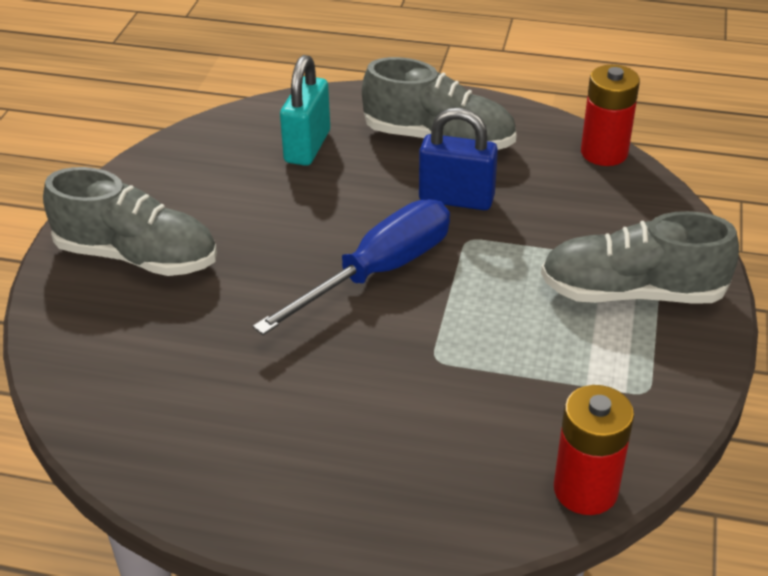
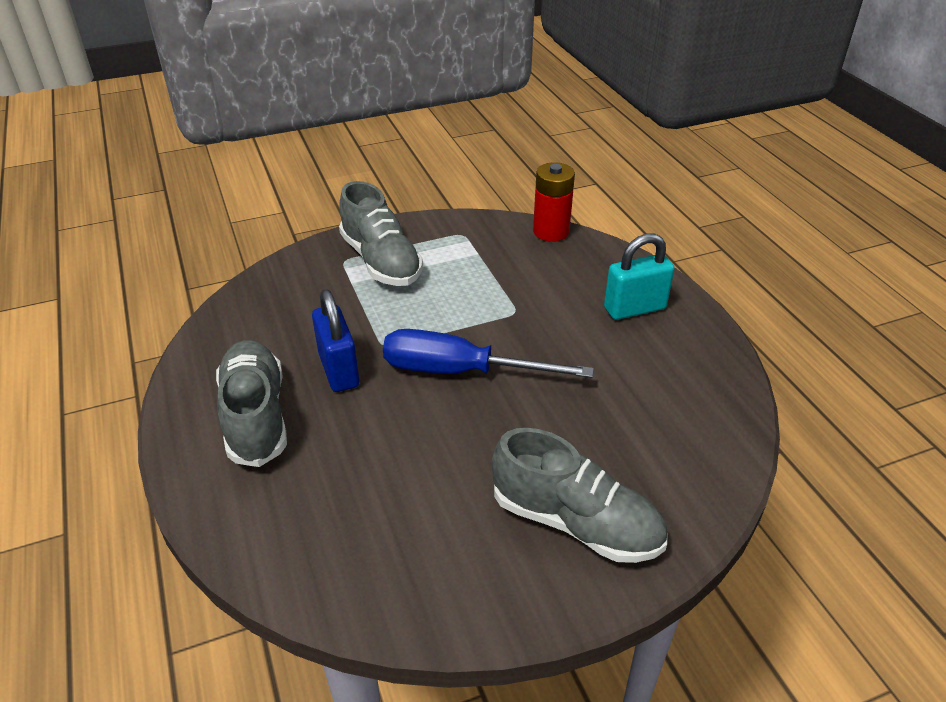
camera: 125 degrees left, 0 degrees up
(137, 256) = (575, 522): grey shoe -> grey shoe turned 135 degrees clockwise
(307, 147) = (327, 500): turquoise padlock -> turquoise padlock (634, 308)
(604, 153) = (218, 320): red battery -> none

